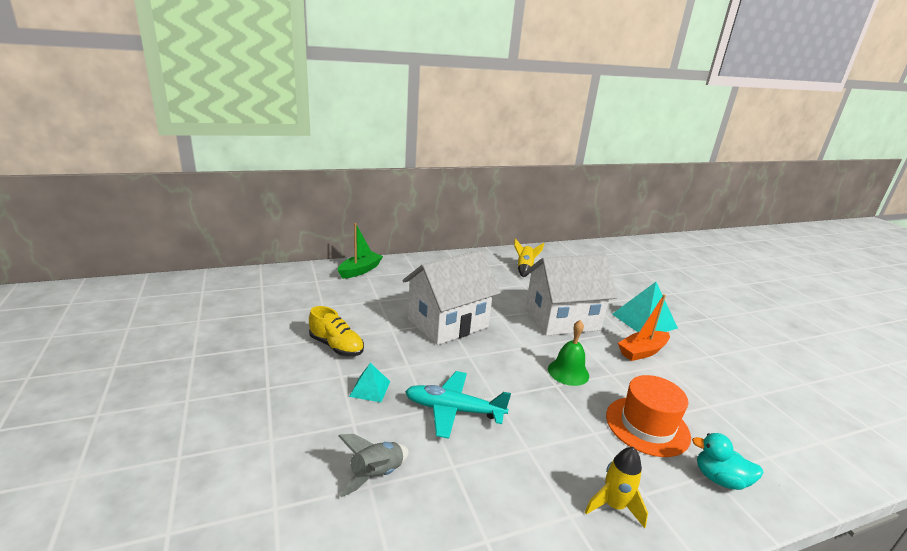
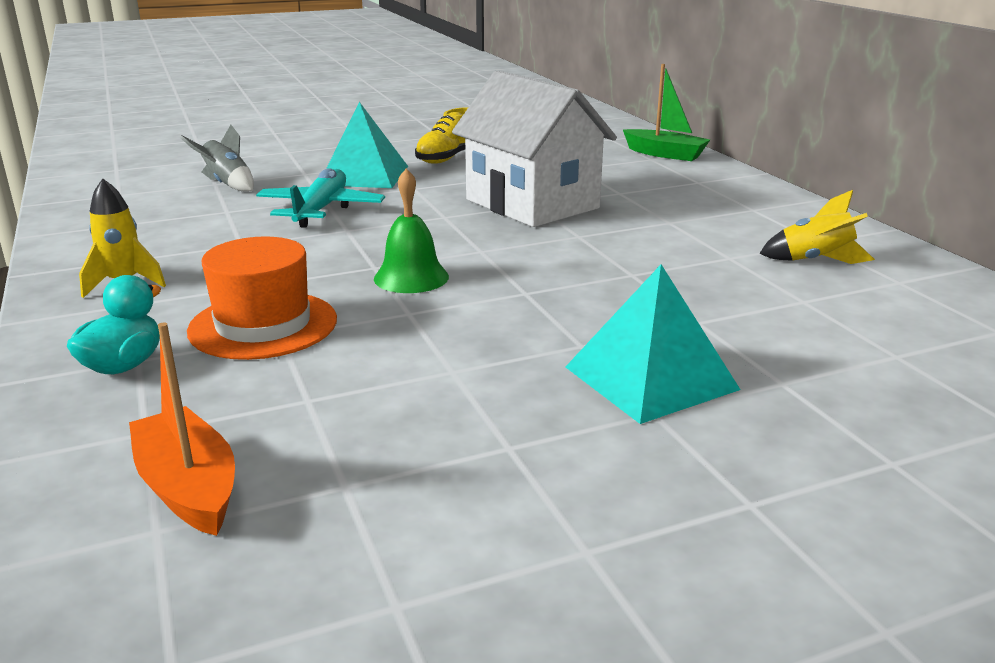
camera: 90 degrees right, 0 degrees up
(370, 389) = (364, 175): turquoise pyramid -> turquoise pyramid, size x1.83
(562, 319) = (597, 284): white house -> none
(642, 351) = (499, 354): orange boat -> orange boat (188, 487)

